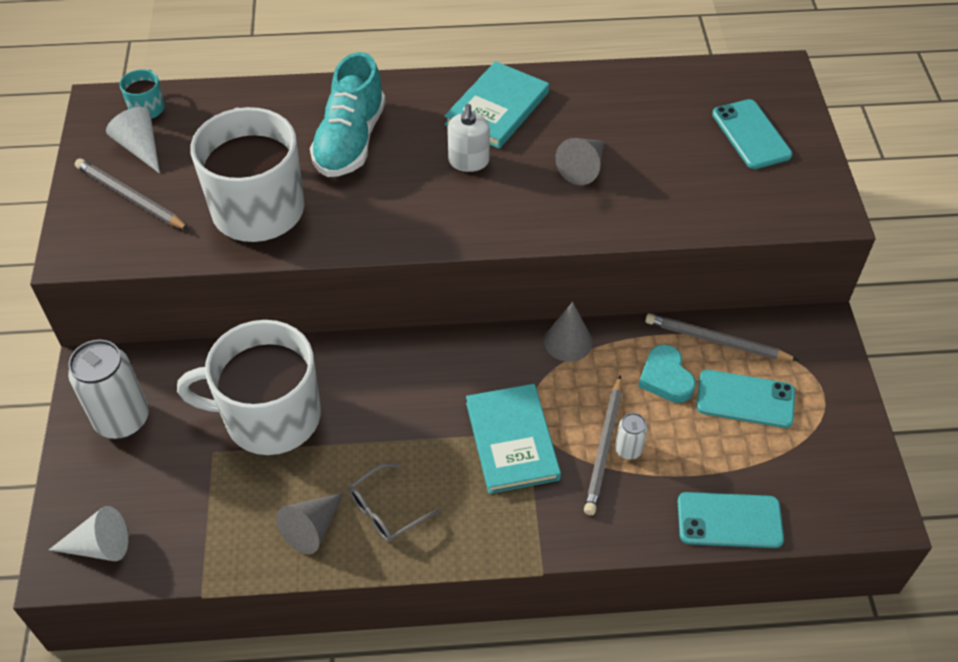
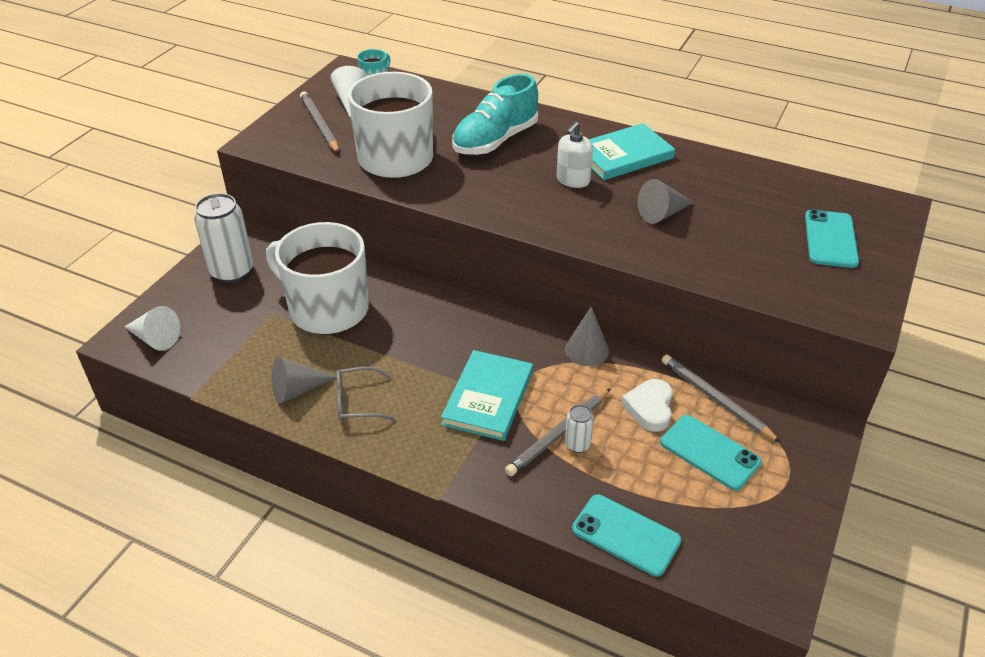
camera: 30 degrees right, 10 degrees down
(666, 378) = (649, 408): turquoise heart -> white heart

